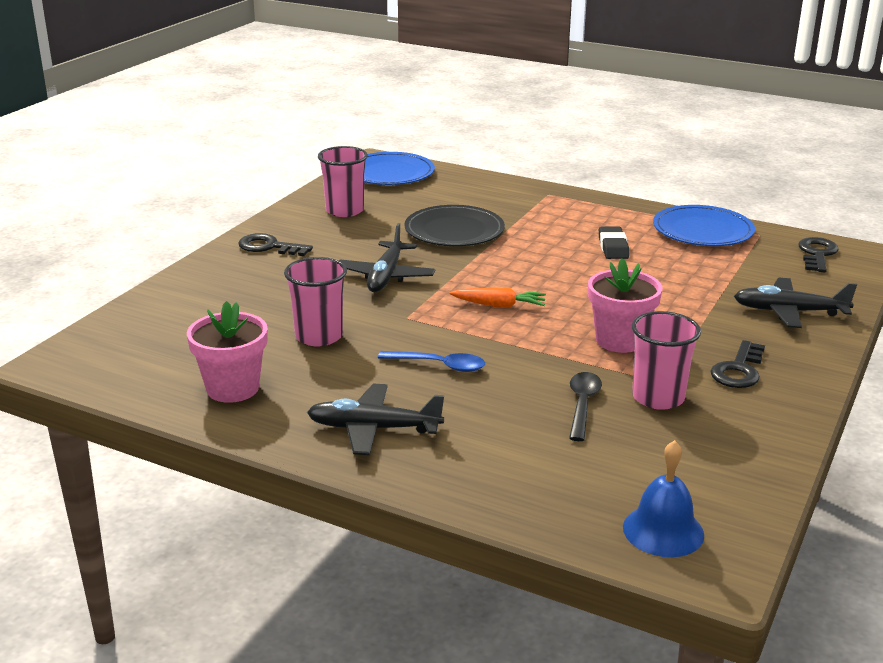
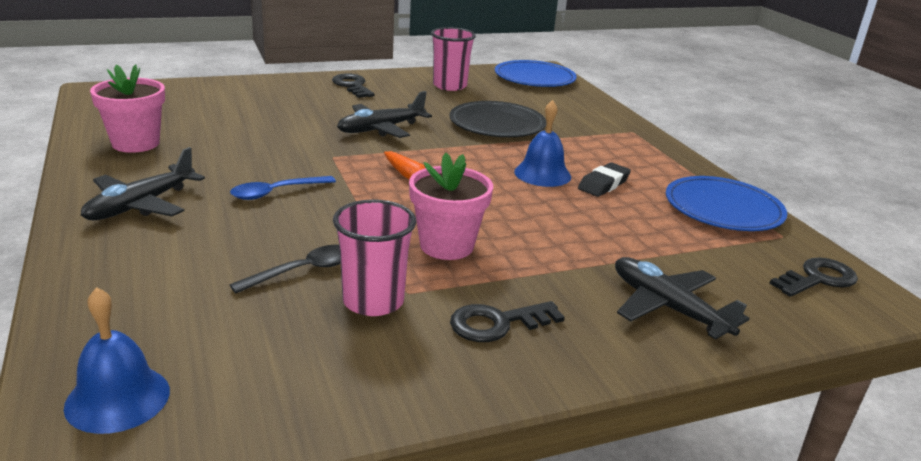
camera: 40 degrees right, 0 degrees up
(319, 336) = (252, 141): pink cup -> none
(373, 429) = (140, 205): black plane -> black plane turned 105 degrees counterclockwise
(439, 365) = (276, 192): blue spoon -> blue spoon turned 90 degrees clockwise
(565, 258) = (542, 174): none -> blue bell

